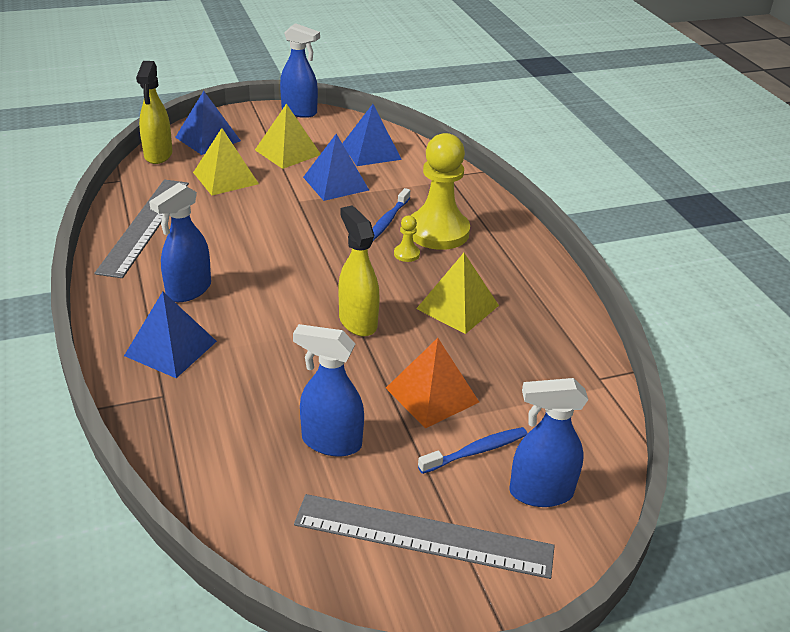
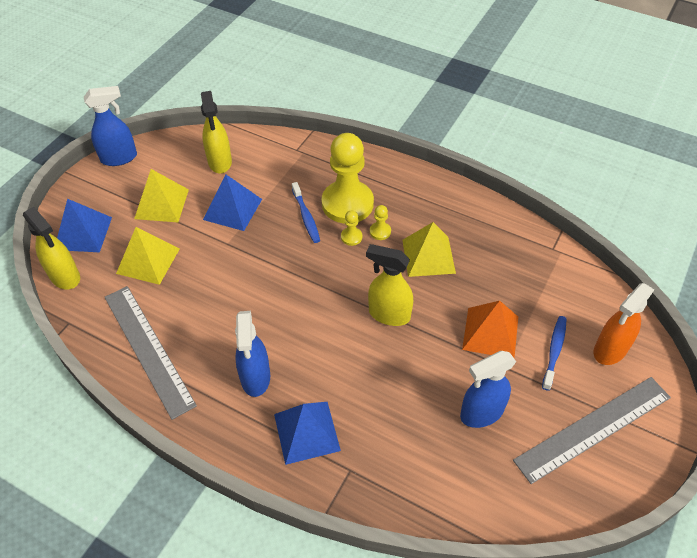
camera: 40 degrees left, 15 degrees up
(371, 151) = (220, 162): blue pyramid -> yellow spray bottle
(438, 265) = (380, 231): none -> yellow pawn
(540, 492) = (610, 350): blue spray bottle -> orange spray bottle

